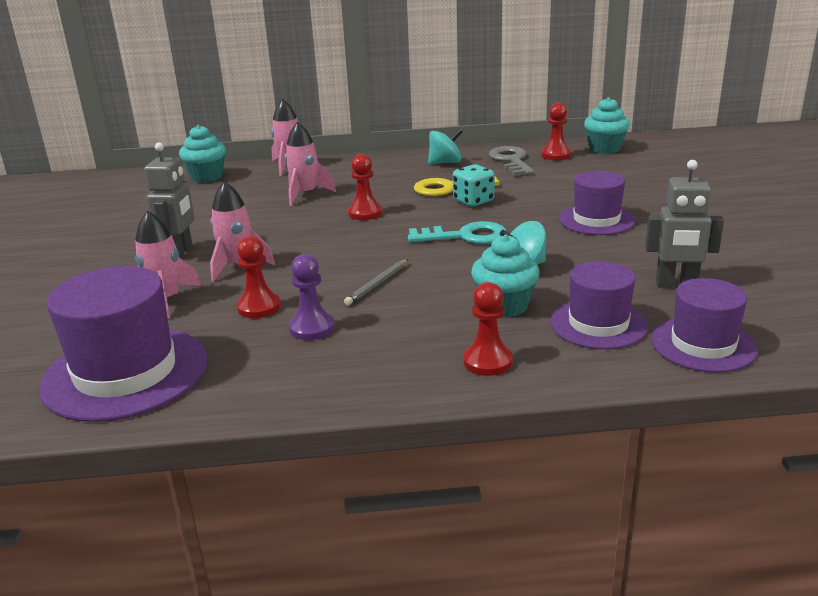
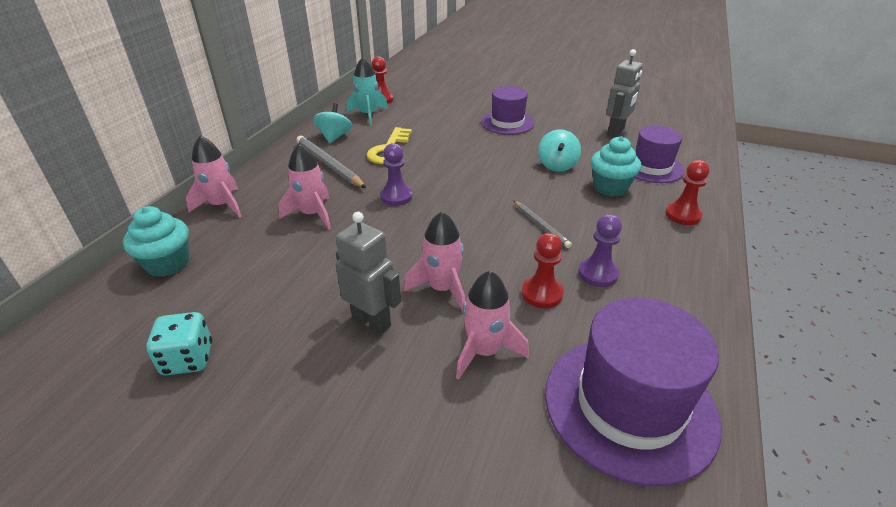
camera: 65 degrees left, 10 degrees up
(365, 213) = (396, 196): red pawn -> purple pawn
(391, 176) = (329, 164): none -> grey pencil
(465, 236) = (488, 169): turquoise key -> none
(473, 201) = (428, 149): turquoise dice -> turquoise dice (188, 359)
(511, 160) = (368, 115): grey key -> turquoise rocket
(604, 148) = (393, 84): turquoise cupcake -> none
(703, 344) = (689, 149): purple hat -> none

